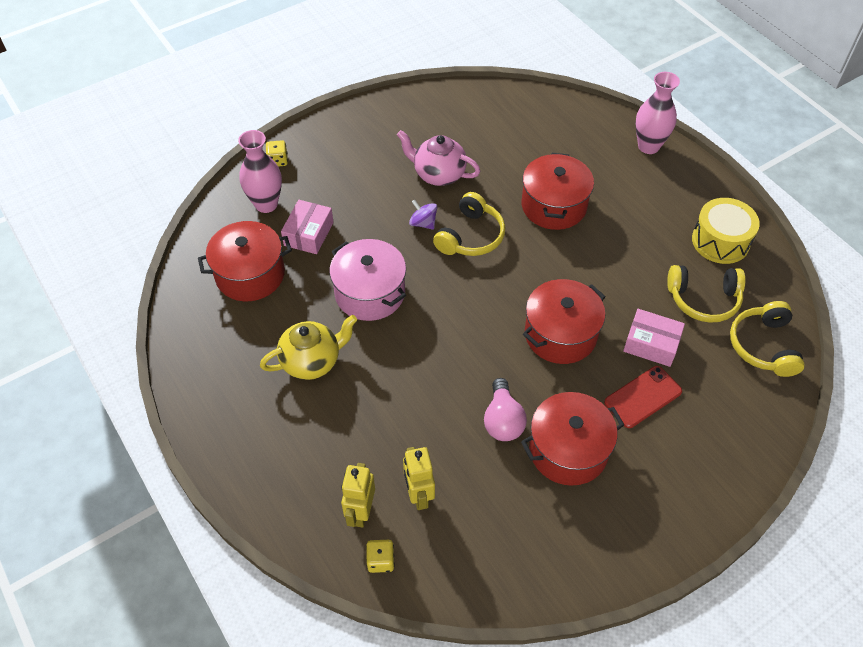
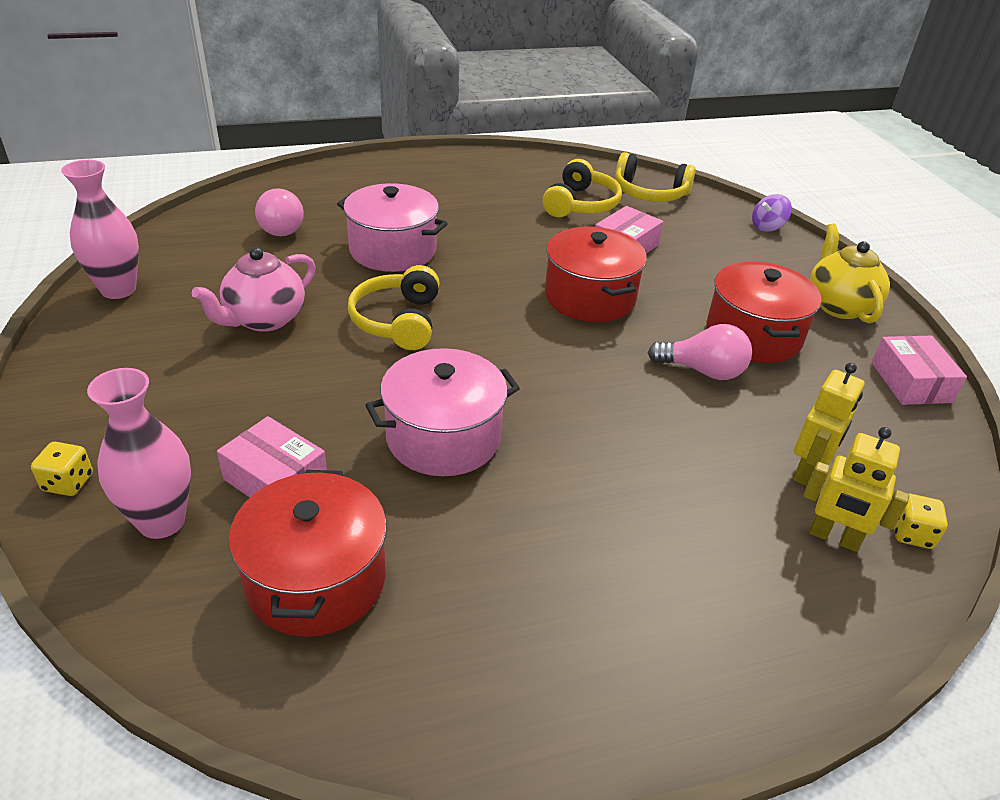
camera: 75 degrees left, 15 degrees down
(312, 361) = (547, 534): yellow teapot -> yellow teapot (838, 306)
(419, 495) = (808, 471): yellow robot -> yellow robot turned 60 degrees counterclockwise
(423, 223) = (344, 355): purple spinning top -> purple spinning top (767, 227)
(471, 236) = (398, 321): yellow headphones -> yellow headphones turned 135 degrees counterclockwise
(546, 140) = (283, 227): none -> pink light bulb
(554, 206) = (393, 250): red pot -> pink pot
(560, 570) = (911, 382): none -> pink box
(643, 397) = (692, 270): red phone -> none
(648, 146) = (352, 173): pink vase -> pink vase (118, 290)
(720, 241) = (511, 176): yellow drum -> none

